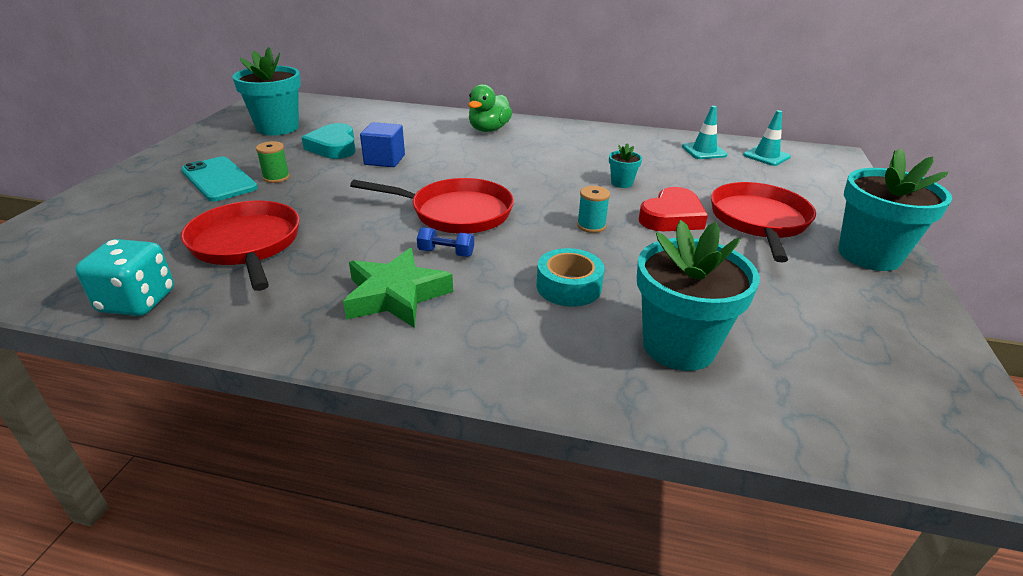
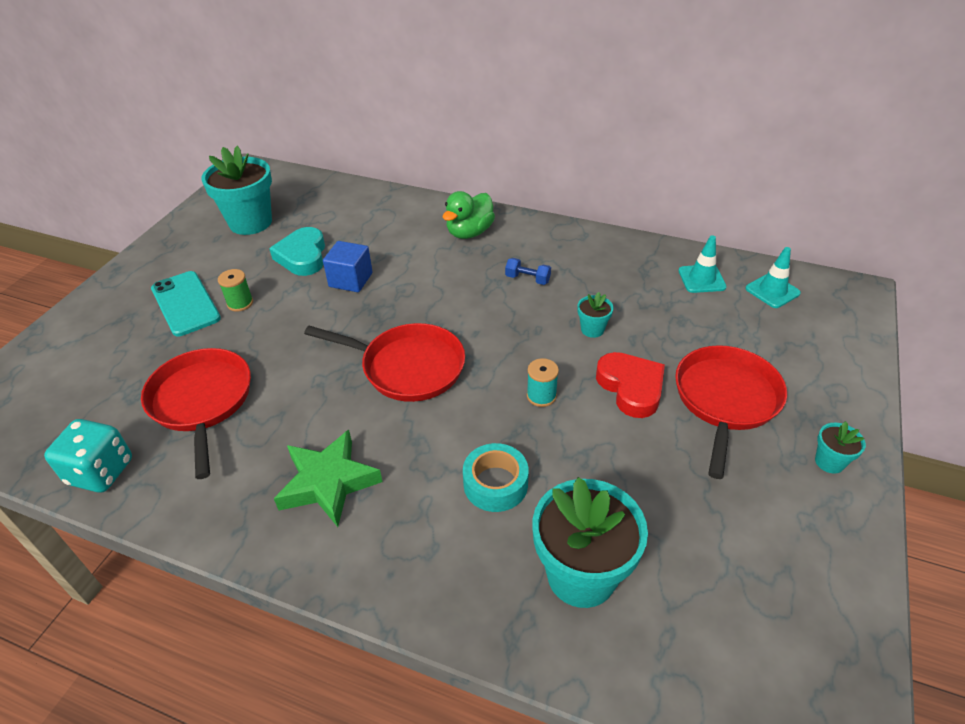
camera: 10 degrees right, 10 degrees up
(446, 253) = (386, 426): blue dumbbell -> blue dumbbell (527, 279)
(672, 217) = (631, 387): red heart -> red heart turned 75 degrees counterclockwise
(869, 255) = (829, 462): turquoise flower pot -> turquoise flower pot, size x0.45

